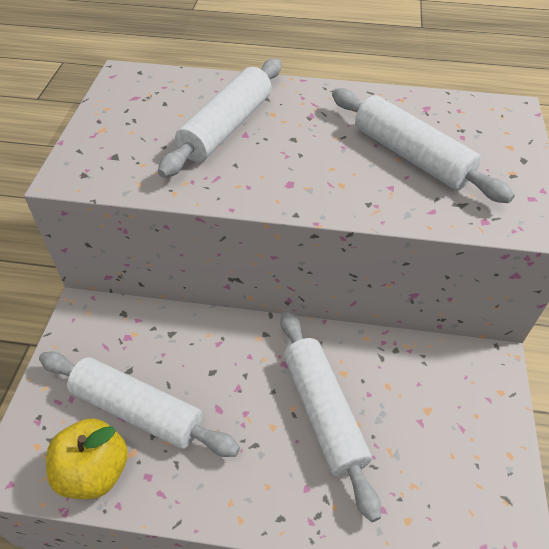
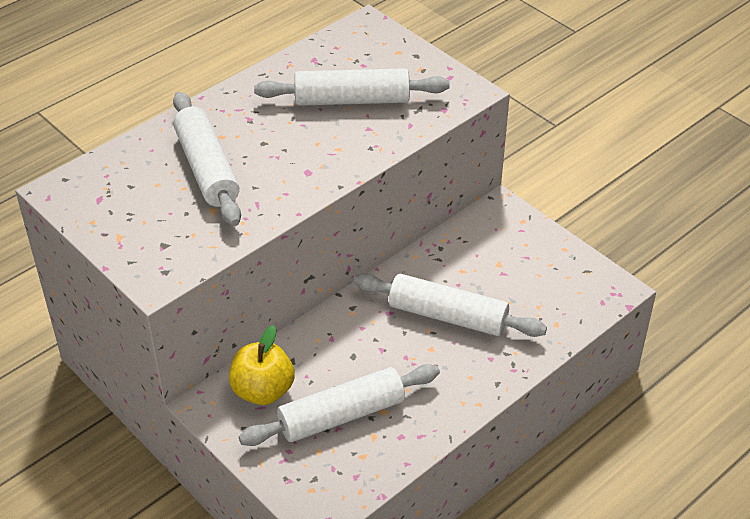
camera: 50 degrees left, 5 degrees down
(94, 471) = (367, 464): yellow apple -> yellow apple (263, 391)

